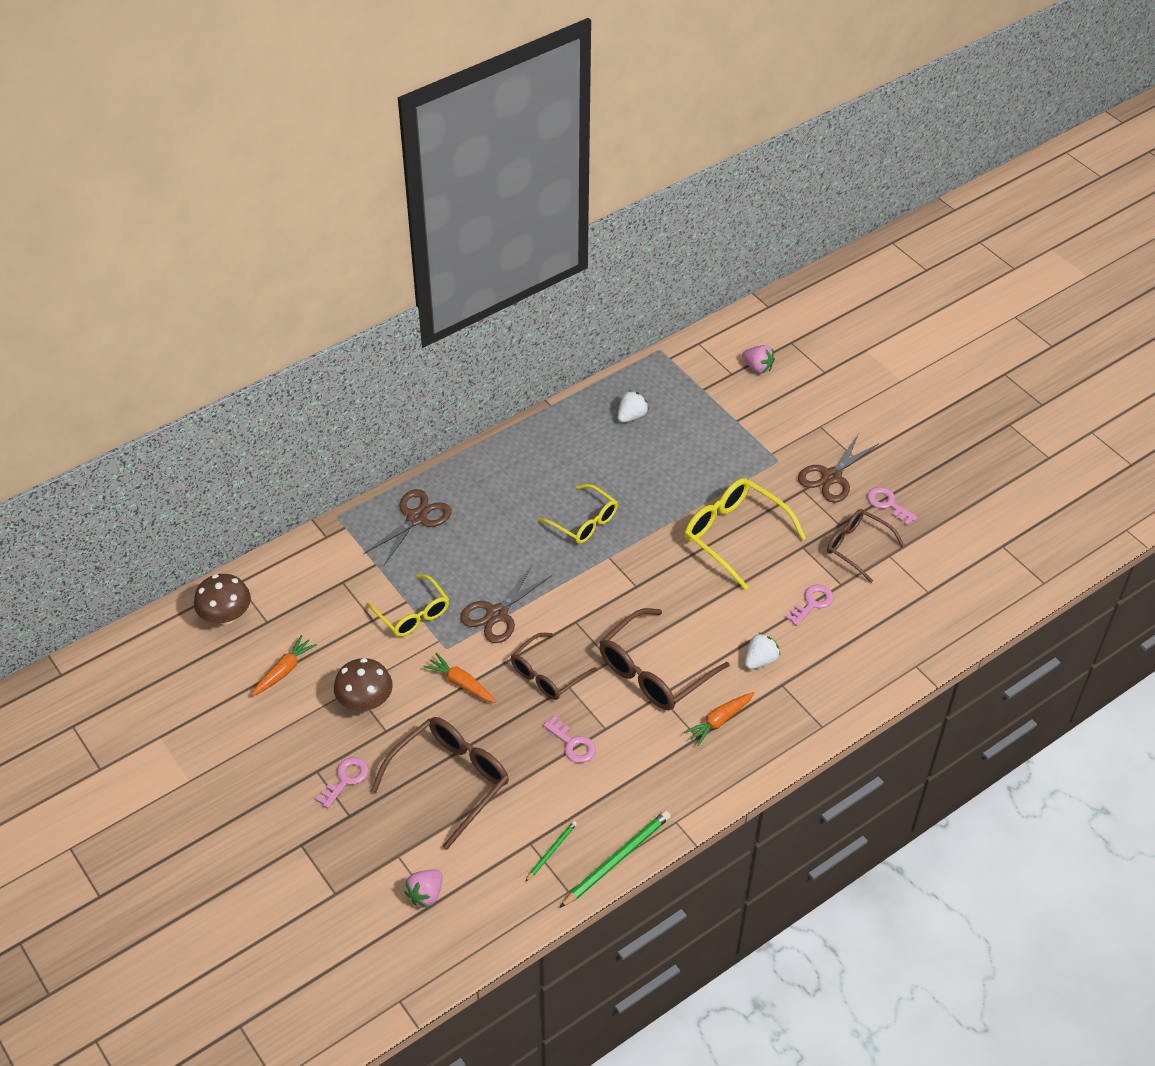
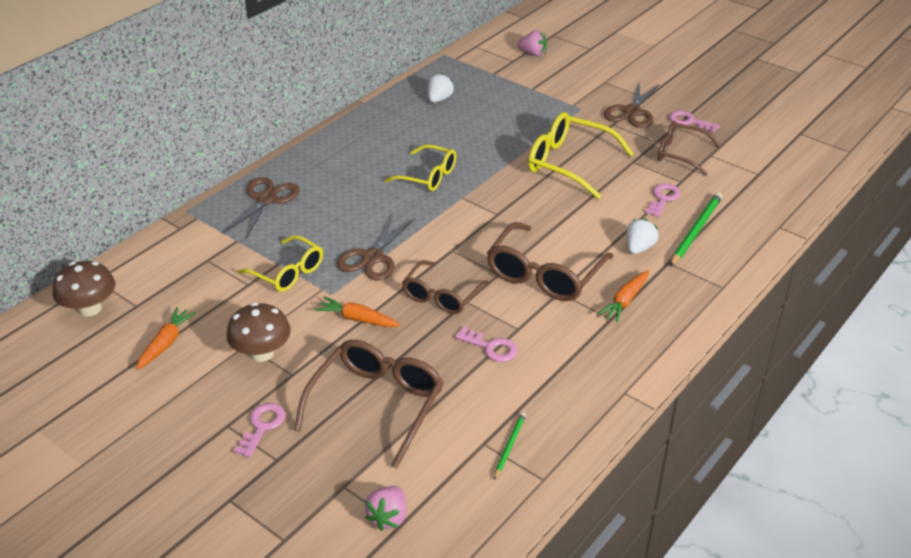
camera: 15 degrees left, 10 degrees down
(617, 859) = (581, 438): green pencil -> green pencil (696, 231)

